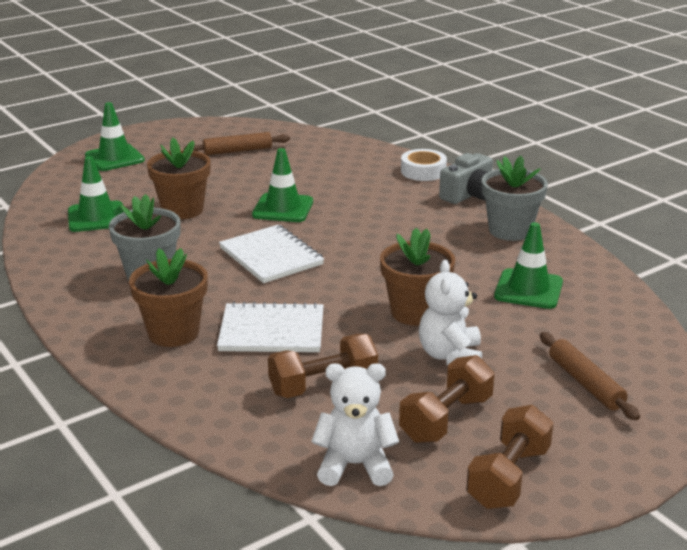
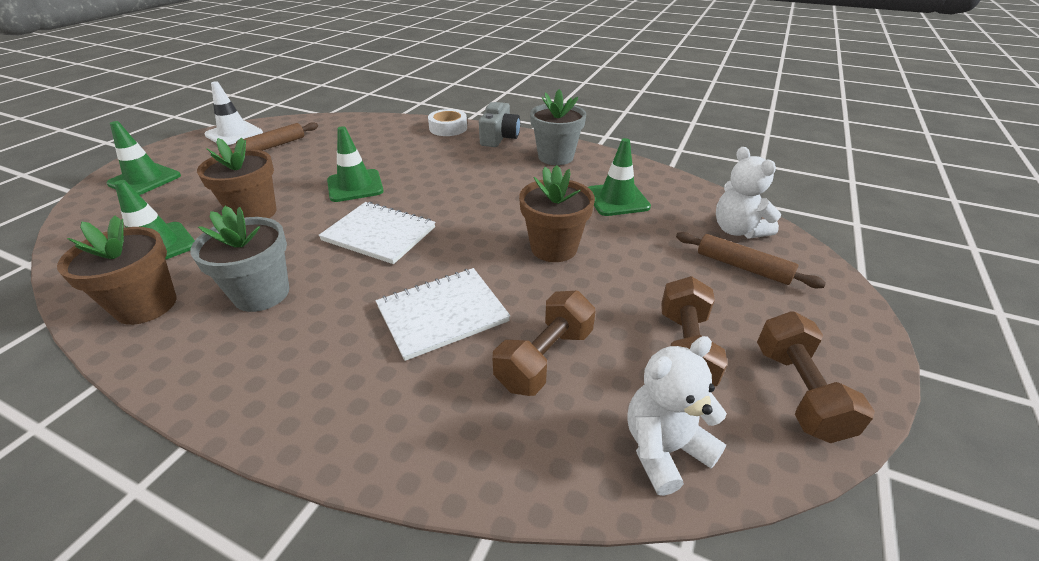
camera: 30 degrees left, 10 degrees up
(173, 333) = (336, 356): brown flower pot -> brown flower pot (146, 306)
(210, 130) = (234, 134): none -> white traffic cone
(450, 356) = (622, 280): white teddy bear -> white teddy bear (737, 230)

